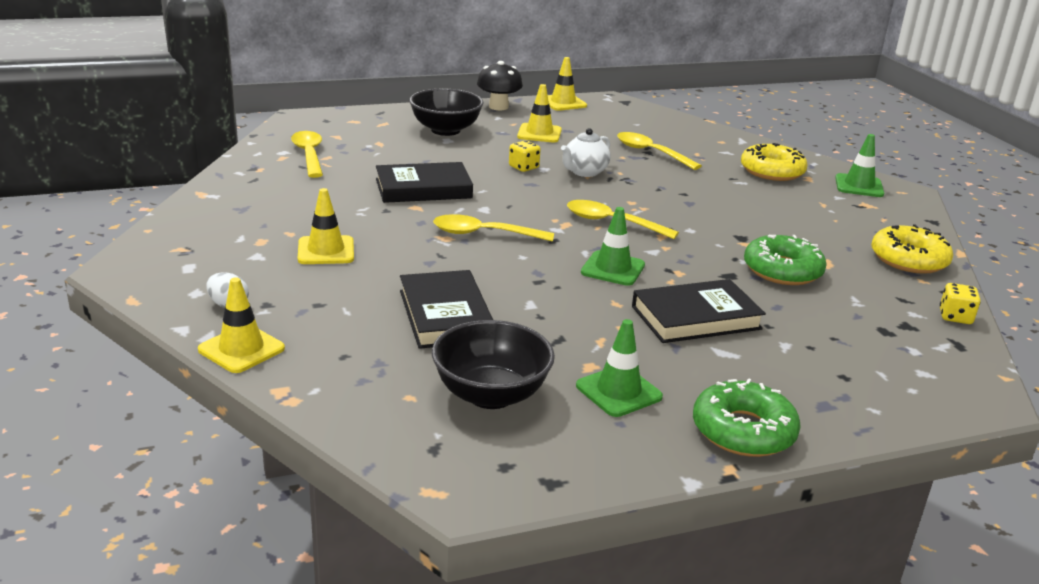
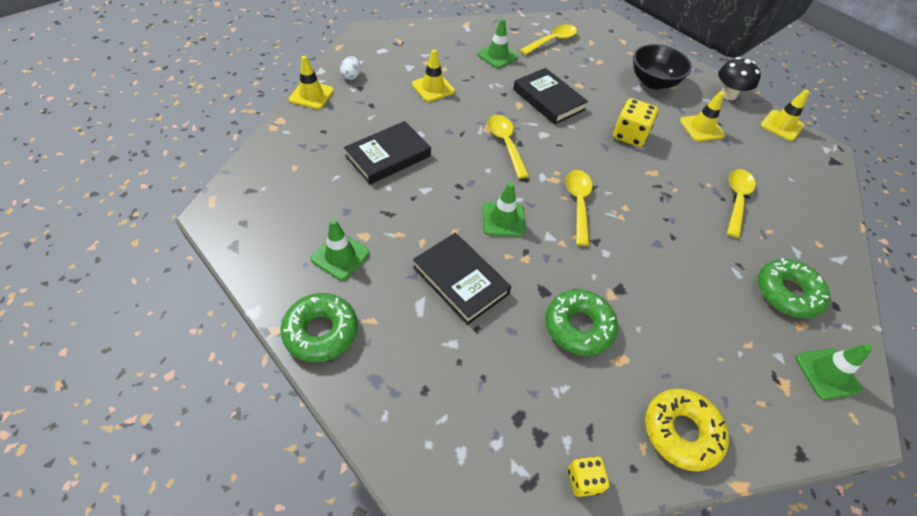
camera: 65 degrees right, 25 degrees up
(301, 193) = (497, 56): none -> green traffic cone
(491, 395) = (310, 198): black bowl -> none
(523, 167) = (629, 135): yellow dice -> yellow dice, size x1.67
(584, 172) = (654, 169): white teapot -> none
(772, 171) = (787, 293): yellow donut -> green donut

